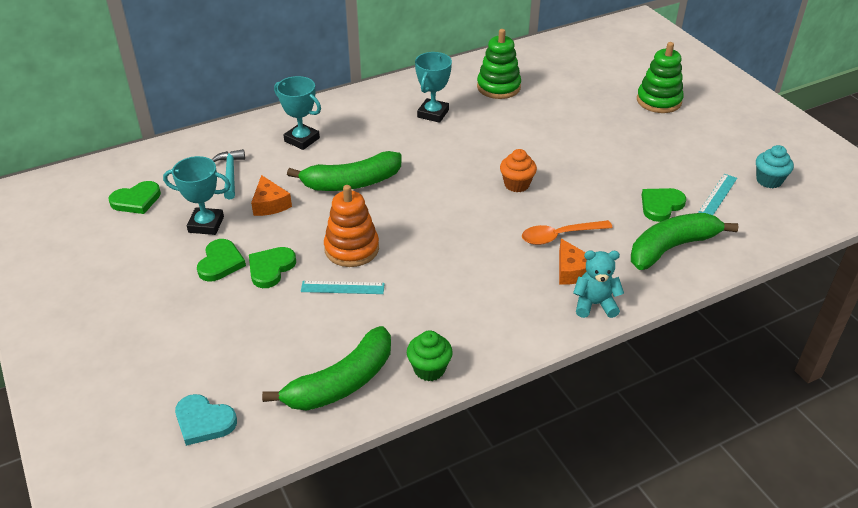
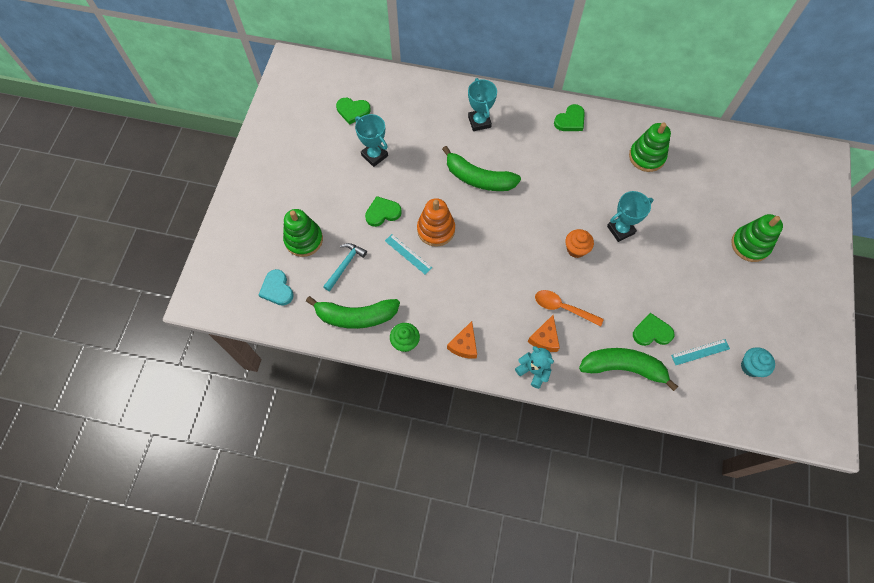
camera: 40 degrees right, 25 degrees up
(191, 350) = (304, 240): none -> green stacking toy
(220, 263) = (361, 190): green heart -> green heart (570, 120)
(230, 174) = (416, 124): turquoise hammer -> turquoise hammer (345, 265)
(270, 204) = (419, 163): orange cheese -> orange cheese (464, 345)
(433, 114) = (579, 152): turquoise trophy -> turquoise trophy (620, 230)

